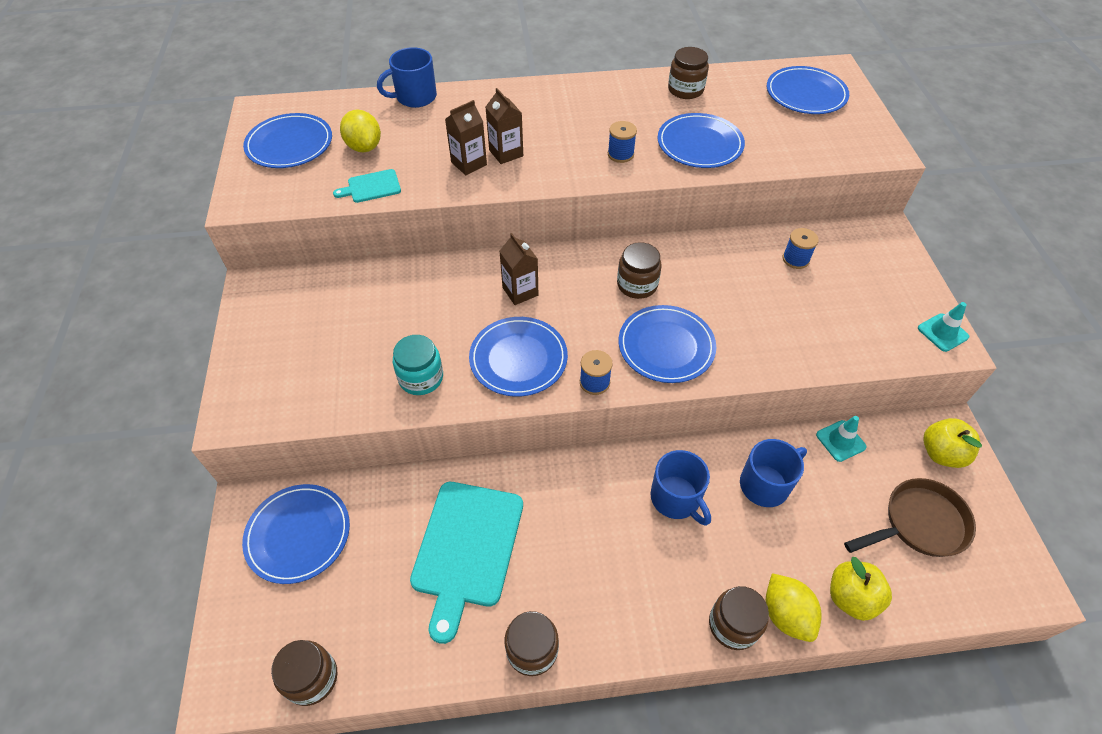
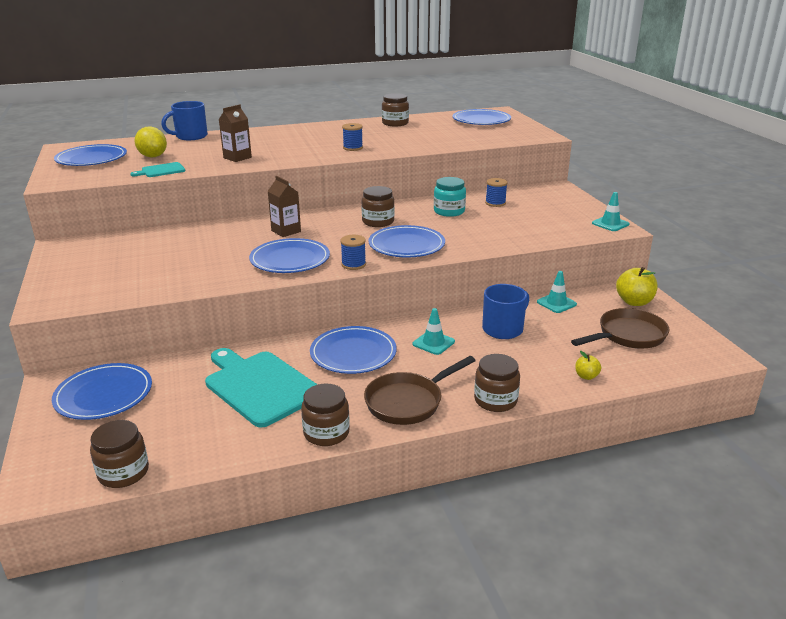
camera: 10 degrees left, 25 degrees down
(421, 378) = (210, 274): turquoise jar -> turquoise jar (449, 211)
(467, 549) = (259, 386): turquoise cutting board -> turquoise cutting board turned 135 degrees clockwise
(506, 153) = (265, 152): brown carton -> none
(631, 609) = (408, 402): none -> brown pan
(676, 498) = (433, 343): blue mug -> turquoise traffic cone
(699, 144) = (410, 141): blue plate -> blue plate (353, 353)
(786, 614) = (537, 390): yellow lemon -> none
(851, 597) = (586, 376): yellow apple -> yellow apple, size x0.54

